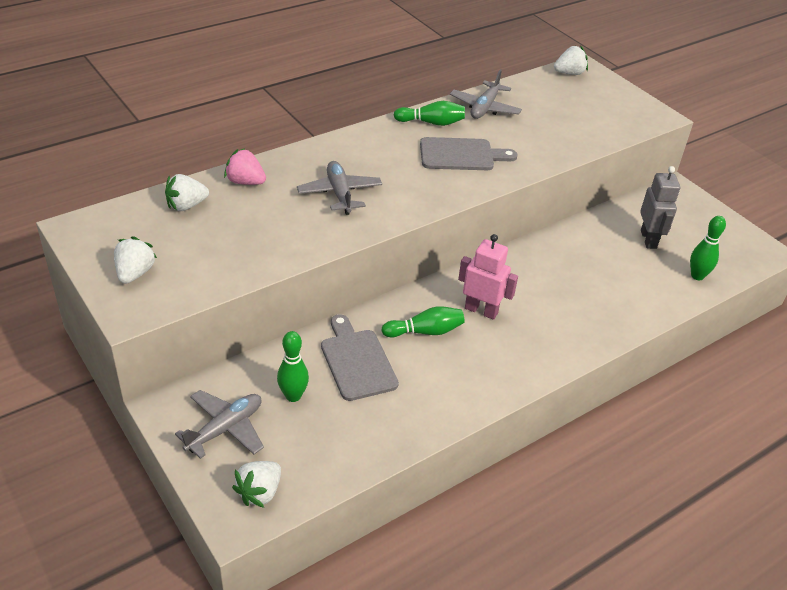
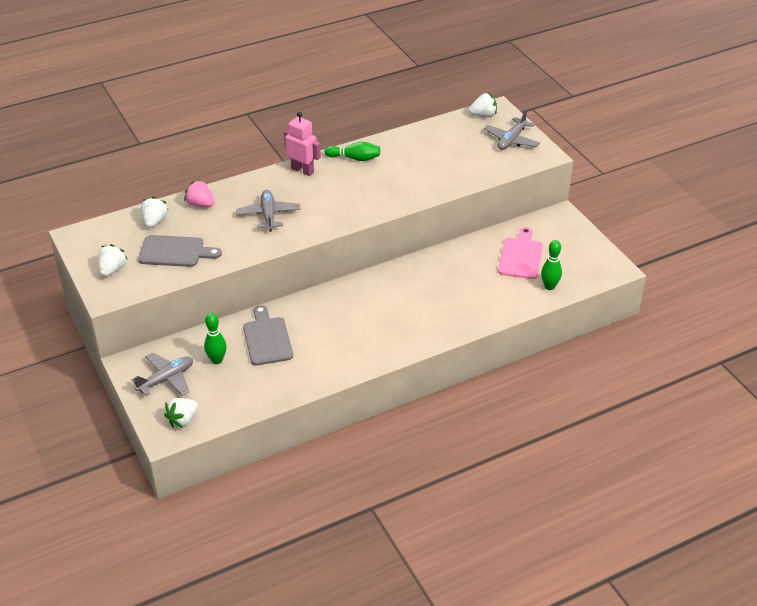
camera: 10 degrees right, 0 degrees up
(186, 206) = (154, 221): white strawberry -> white strawberry turned 120 degrees clockwise
(425, 331) = (322, 320): green bowling pin -> none
(461, 155) = (370, 186): grey cutting board -> grey cutting board (175, 252)
(481, 310) = (369, 306): pink robot -> pink robot (302, 170)
(485, 108) = (401, 146): grey plane -> grey plane (511, 140)
(648, 239) = (521, 256): grey robot -> pink cutting board

